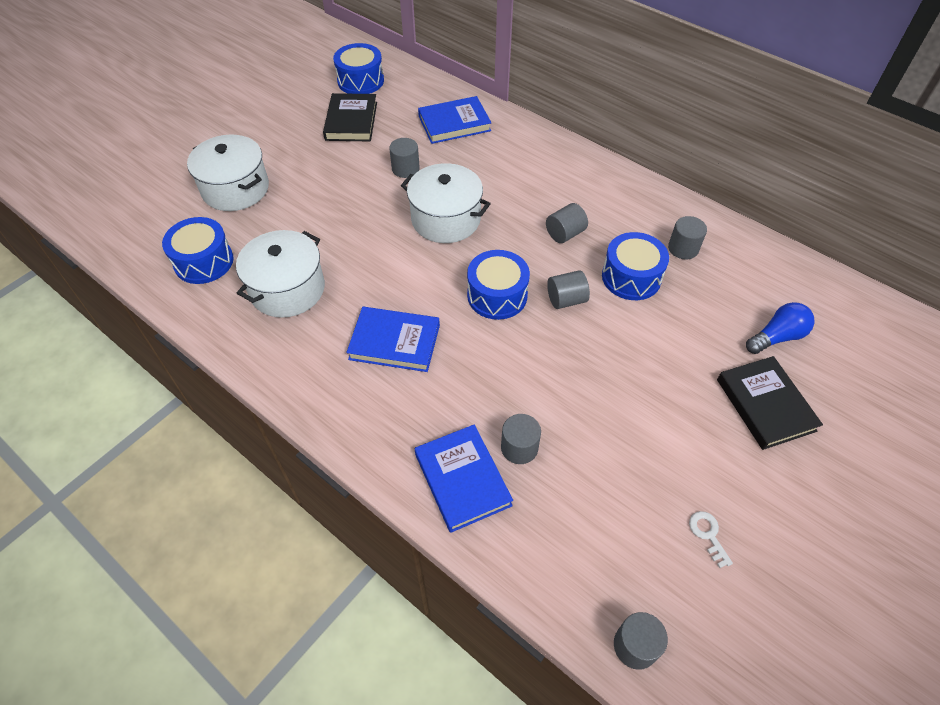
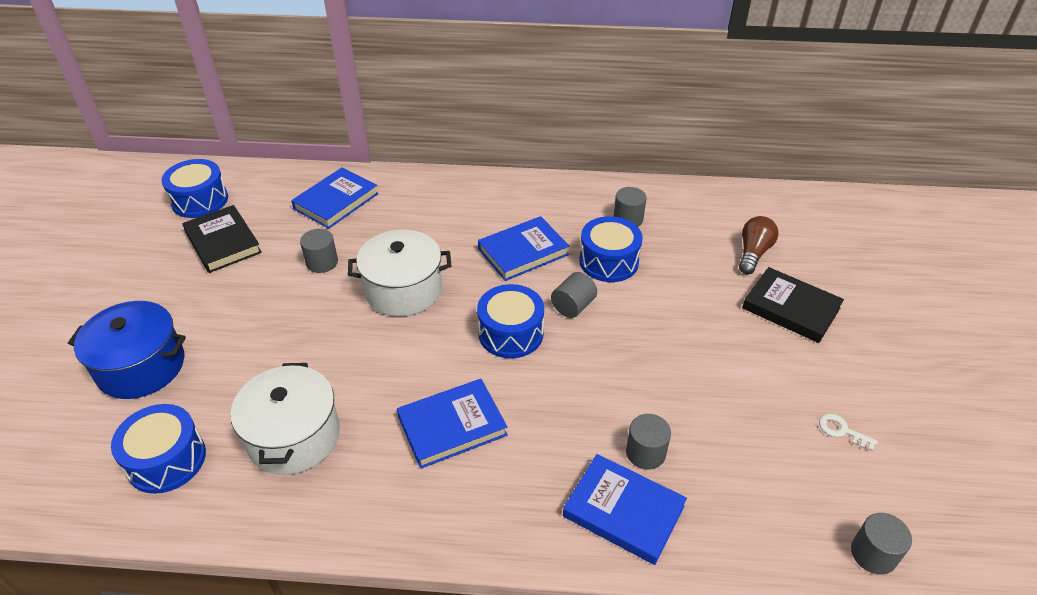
camera: 35 degrees left, 10 degrees down
(235, 189) = (141, 366): white pot -> blue pot
(565, 233) = (523, 252): grey cylinder -> blue book
(777, 337) = (753, 253): blue light bulb -> brown light bulb

